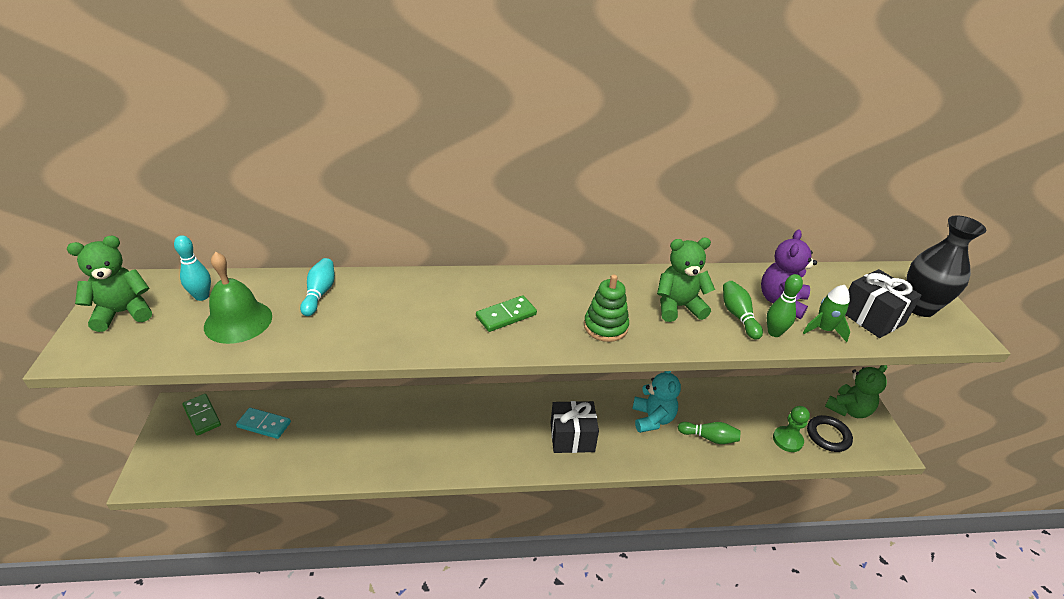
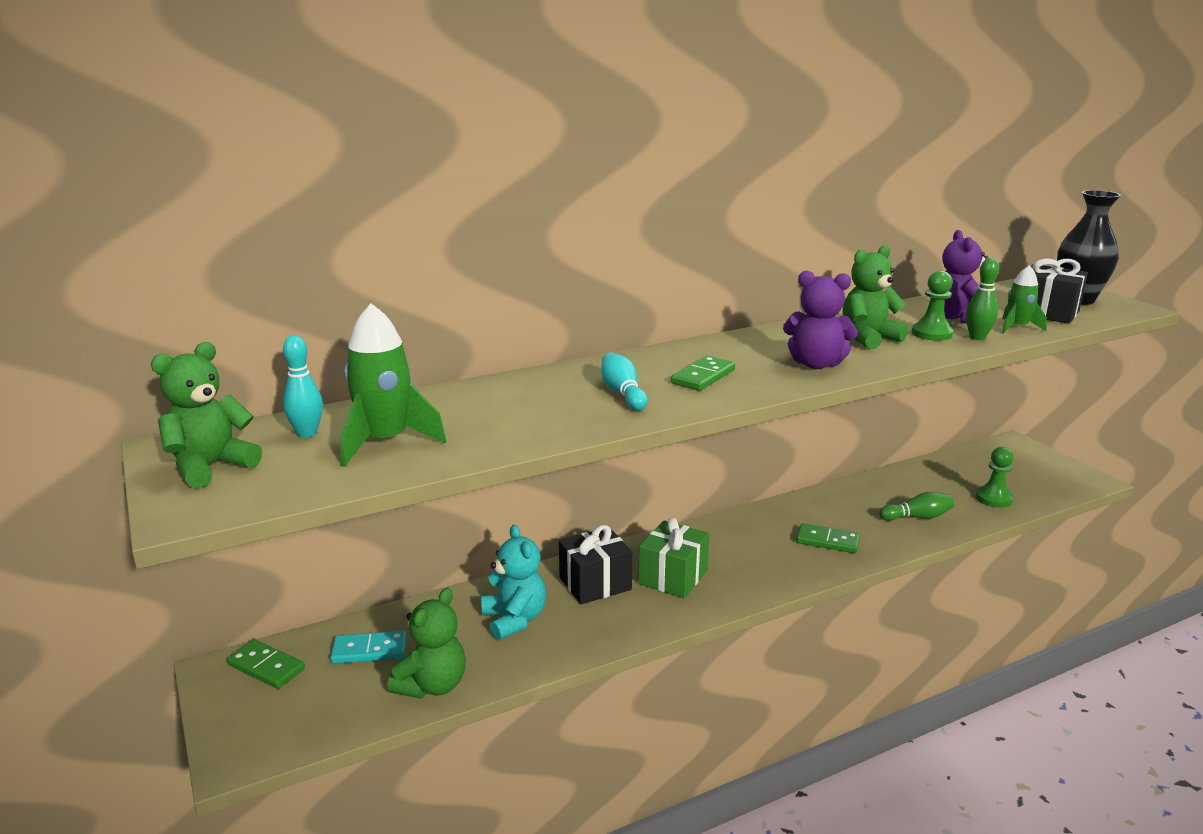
camera: 20 degrees left, 15 degrees down
(238, 321) = (385, 442): green bell -> green rocket
(319, 293) = (462, 402): turquoise bowling pin -> turquoise bowling pin (622, 393)
(488, 431) = (673, 577): none -> green gift
(572, 437) = (774, 556): black gift -> black gift (595, 584)
(605, 327) = (816, 364): green stacking toy -> purple teddy bear
(621, 437) = (827, 541): none -> green domino
(652, 419) = (845, 517): turquoise teddy bear -> turquoise teddy bear (514, 620)
(738, 316) = (932, 333): green bowling pin -> green pawn
(828, 436) = (1027, 485): black ring -> none
(848, 409) = (1027, 460): green teddy bear -> green teddy bear (432, 685)

